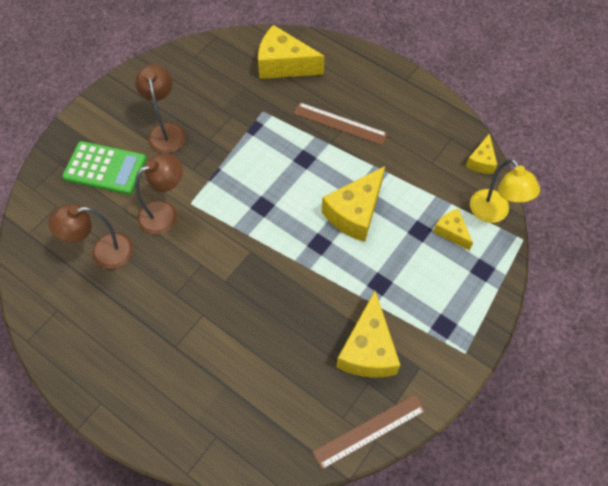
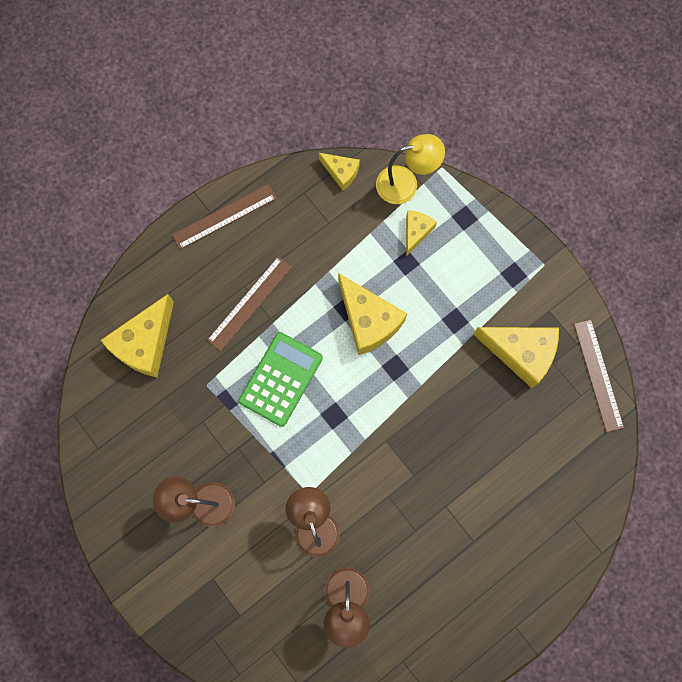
camera: 75 degrees left, 15 degrees up
(105, 168) = (234, 584): green calculator -> green calculator (281, 379)
(407, 89) = (224, 216): none -> brown ruler
(451, 232) = (416, 232): yellow cheese -> yellow cheese turned 135 degrees clockwise

